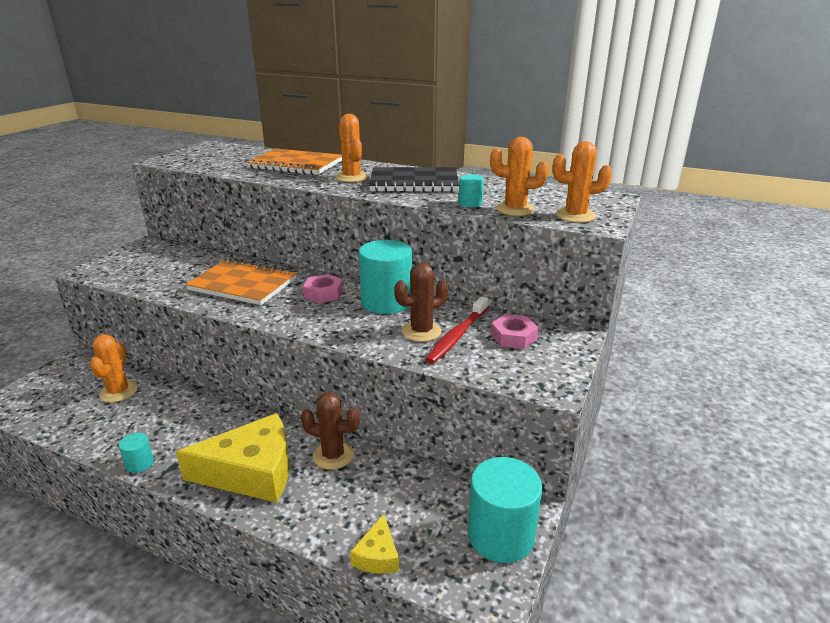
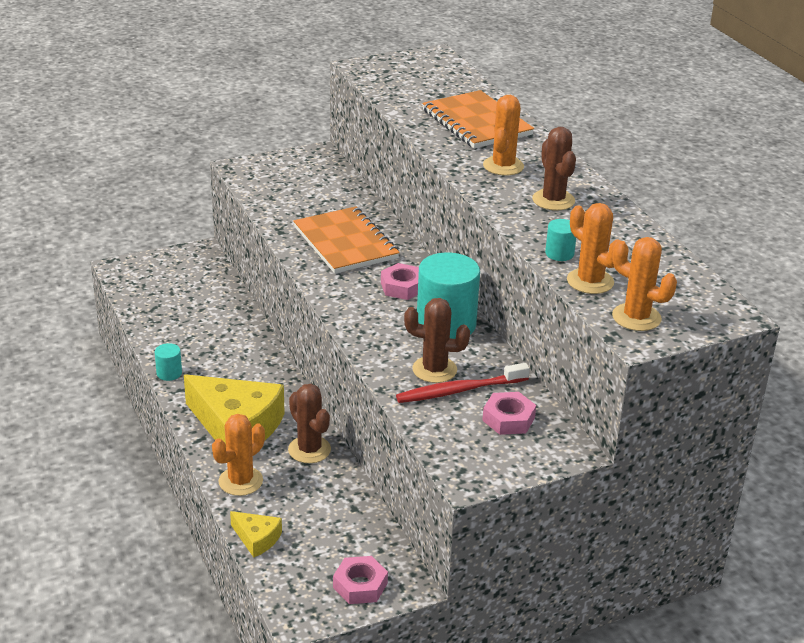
camera: 40 degrees right, 5 degrees up
(118, 392) = (207, 301): orange cactus -> orange cactus (240, 481)
(377, 555) = (257, 538): yellow cheese -> yellow cheese turned 105 degrees counterclockwise
(414, 182) = (553, 200): black notebook -> brown cactus
(500, 535) = (360, 585): turquoise cylinder -> pink nut

